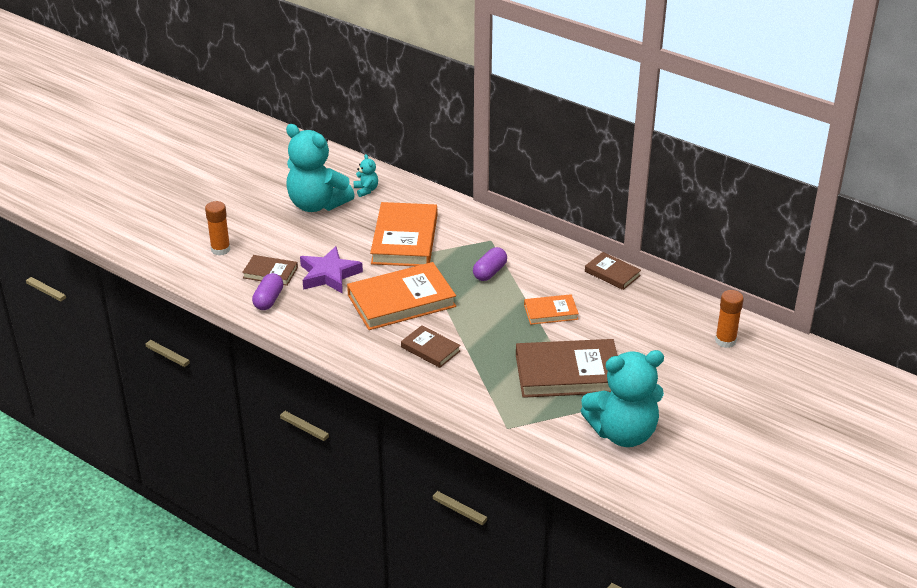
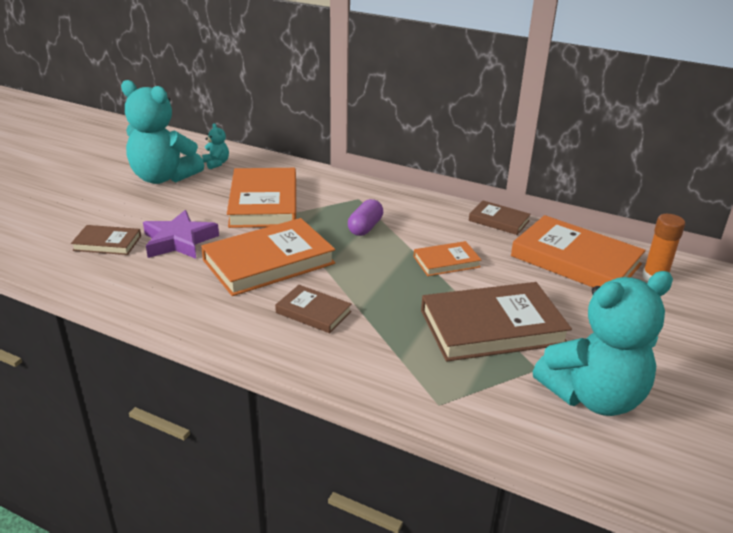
camera: 10 degrees left, 5 degrees down
(220, 249) = (48, 224): orange glue stick -> none
(268, 300) = (103, 272): purple capsule -> none
(664, 319) = (575, 260): none -> orange book

